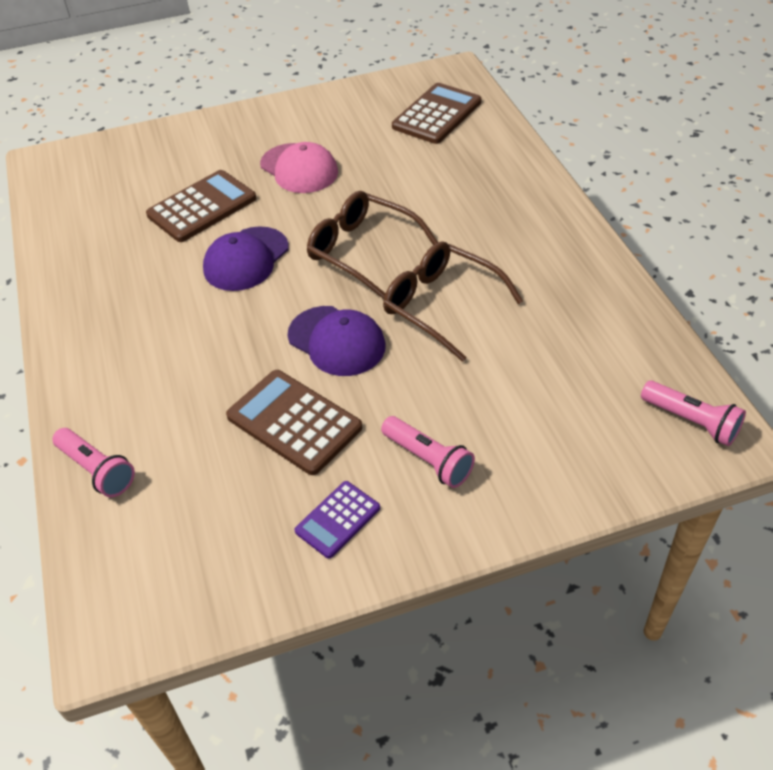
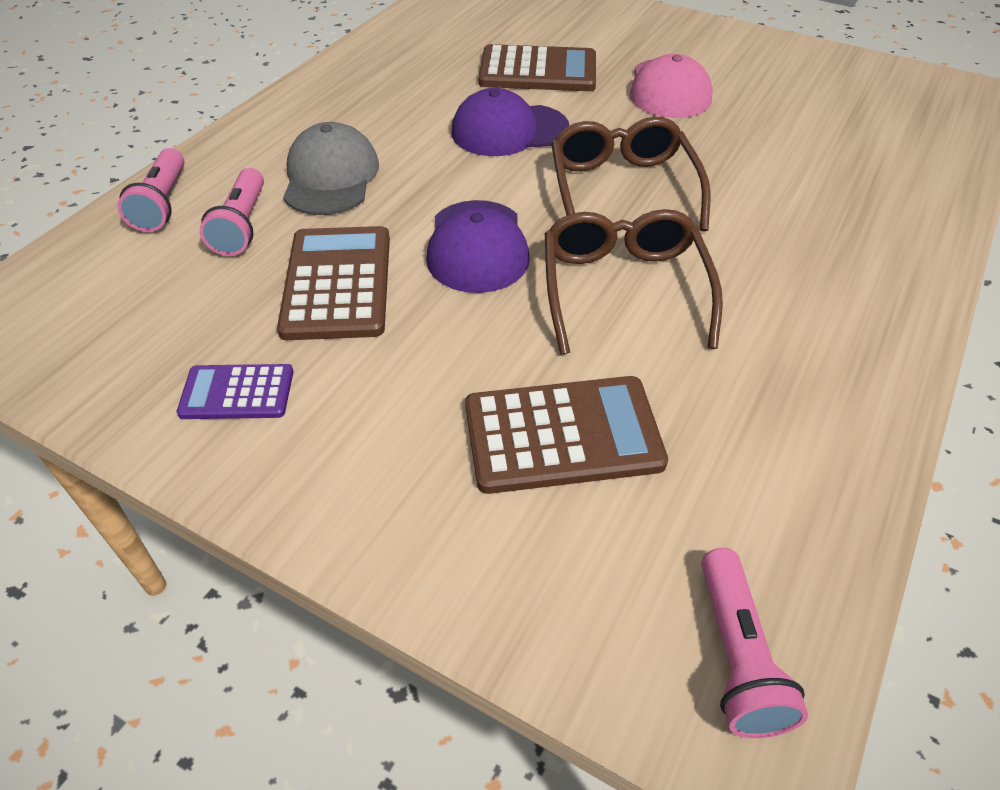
camera: 45 degrees right, 0 degrees up
(183, 368) = (331, 177): none -> grey cap
(428, 460) = (387, 415): pink flashlight -> pink flashlight (242, 225)
(436, 114) = (891, 120): brown calculator -> brown calculator (562, 435)

